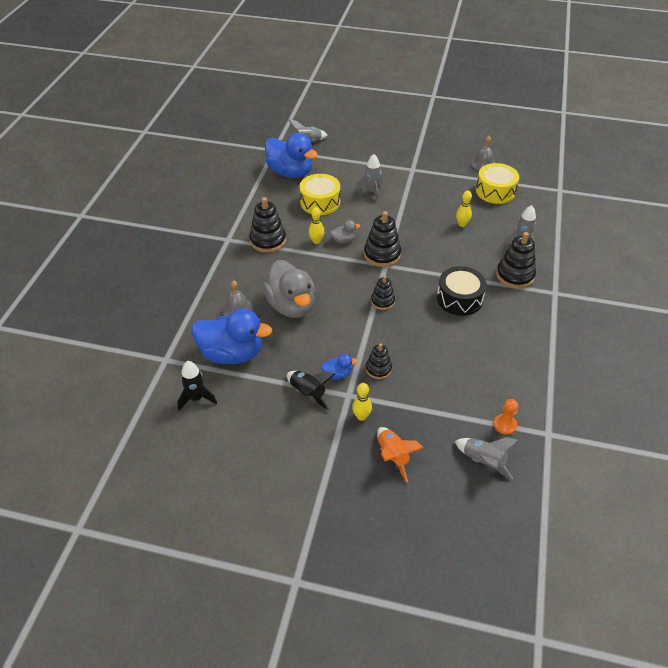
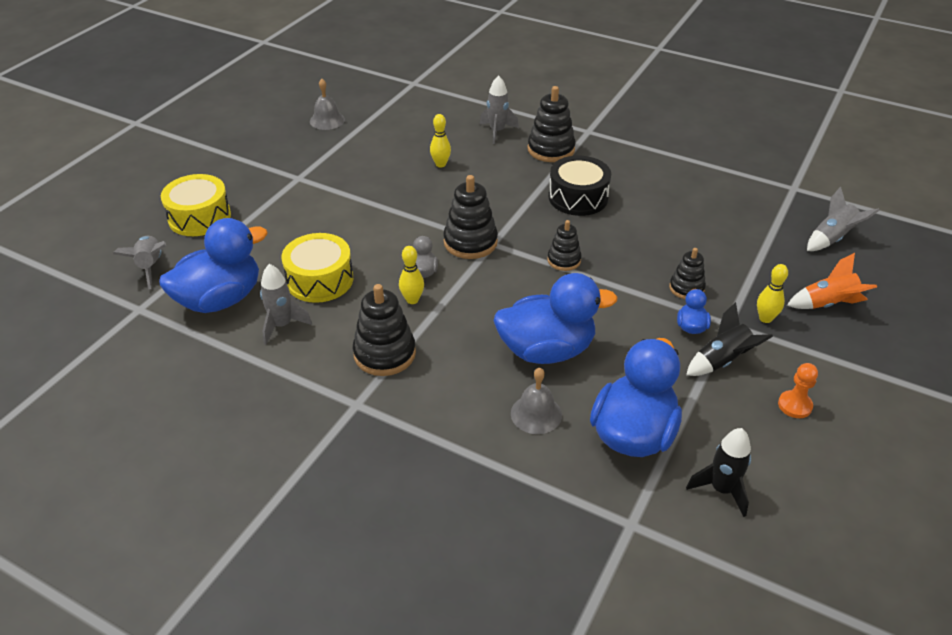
camera: 75 degrees left, 5 degrees down
(291, 306) = (546, 350): grey duck -> blue duck
(371, 192) = (326, 224): grey rocket -> grey rocket (282, 325)
(495, 191) = (389, 125): yellow drum -> yellow drum (199, 217)
(505, 425) = (781, 212): orange pawn -> orange pawn (794, 405)

